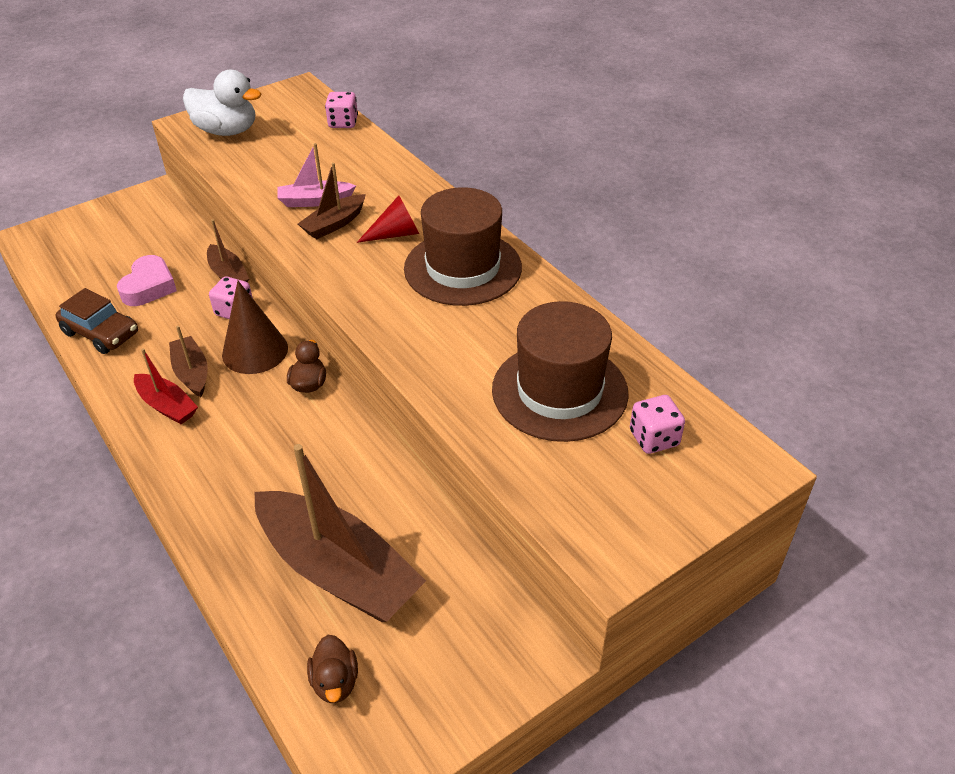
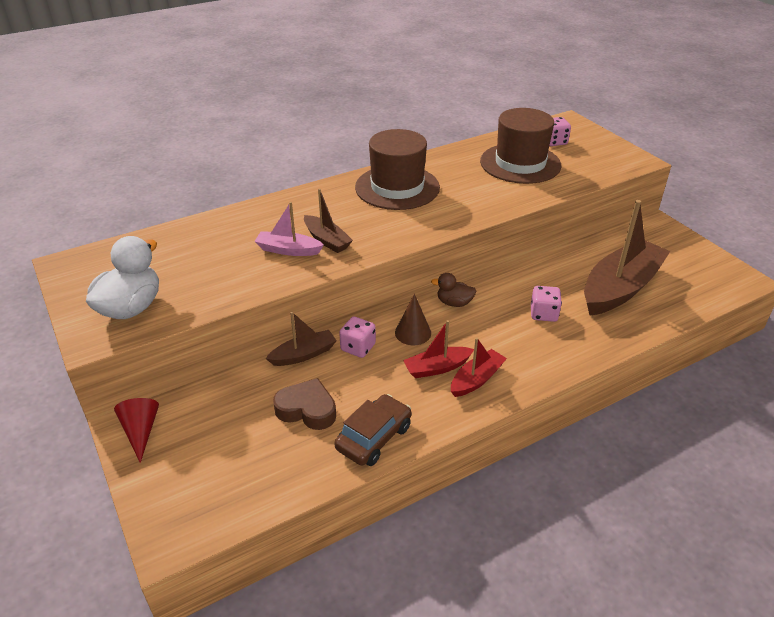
camera: 85 degrees left, 5 degrees down
(149, 287) = (307, 409): pink heart -> brown heart
(192, 373) = (437, 368): brown boat -> red boat
(255, 351) = (413, 332): brown cone -> brown cone, size x0.66
(315, 201) = (288, 250): pink boat -> pink boat turned 105 degrees clockwise
(335, 682) = (696, 288): brown duck -> none
(343, 123) = (159, 236): pink dice -> pink dice (543, 314)
(396, 234) = (348, 212): red cone -> red cone (140, 431)

